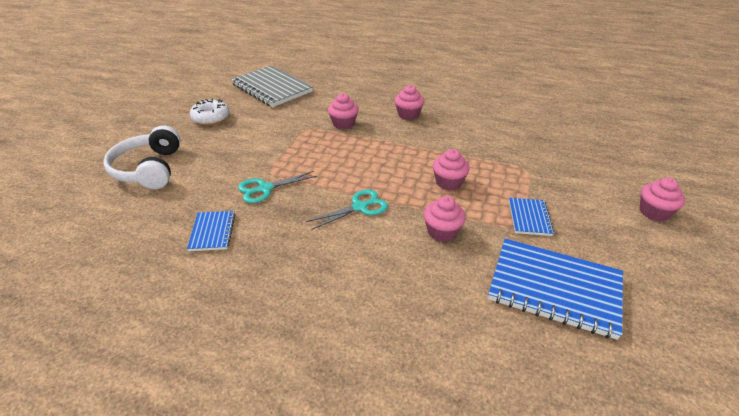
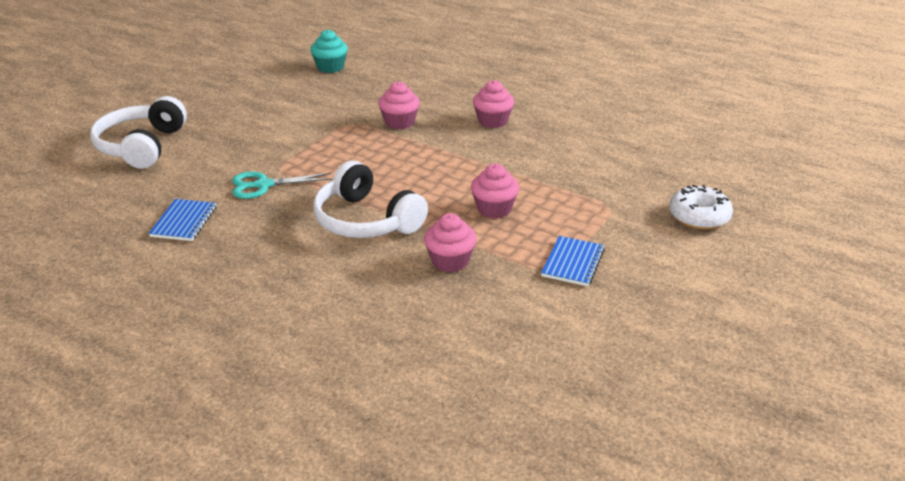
camera: 15 degrees right, 5 degrees down
(211, 118) = (237, 96): white donut -> white donut (699, 216)
(272, 88) = (330, 67): grey notebook -> turquoise cupcake
(360, 207) = (365, 221): turquoise scissors -> white headphones
(554, 288) = (549, 340): blue notebook -> none
(654, 212) = (750, 281): pink cupcake -> none

